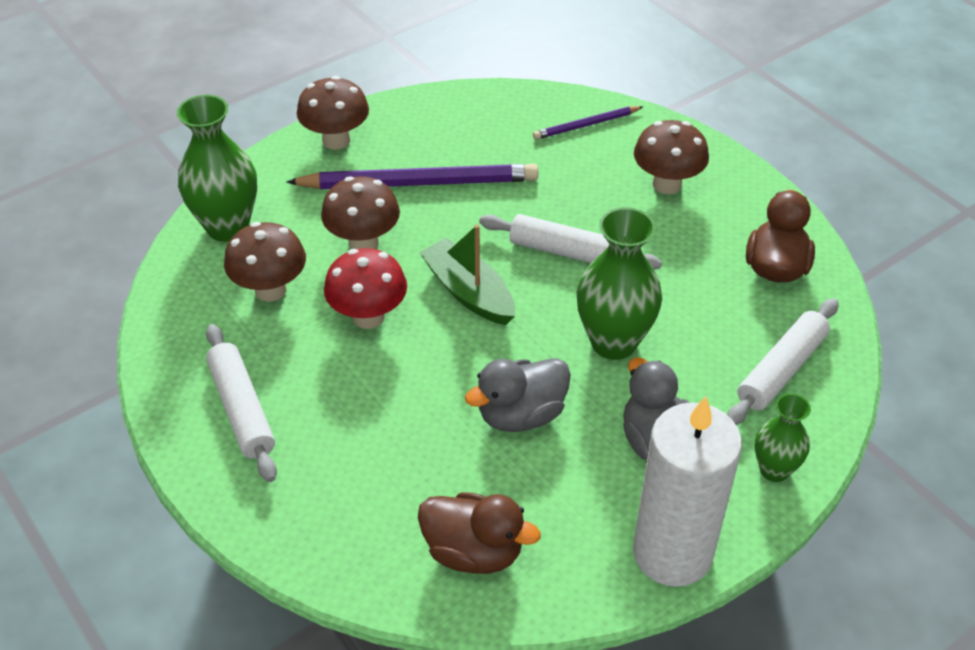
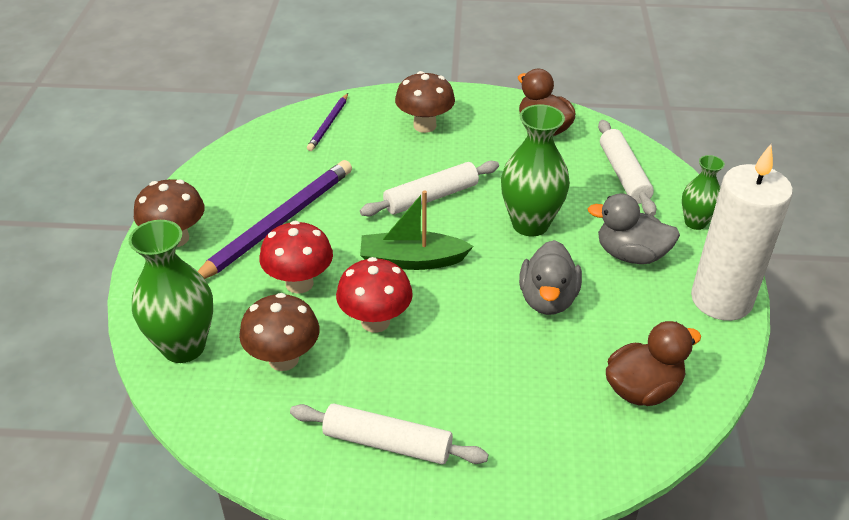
camera: 50 degrees left, 5 degrees down
(363, 242) = (299, 283): brown mushroom -> red mushroom

